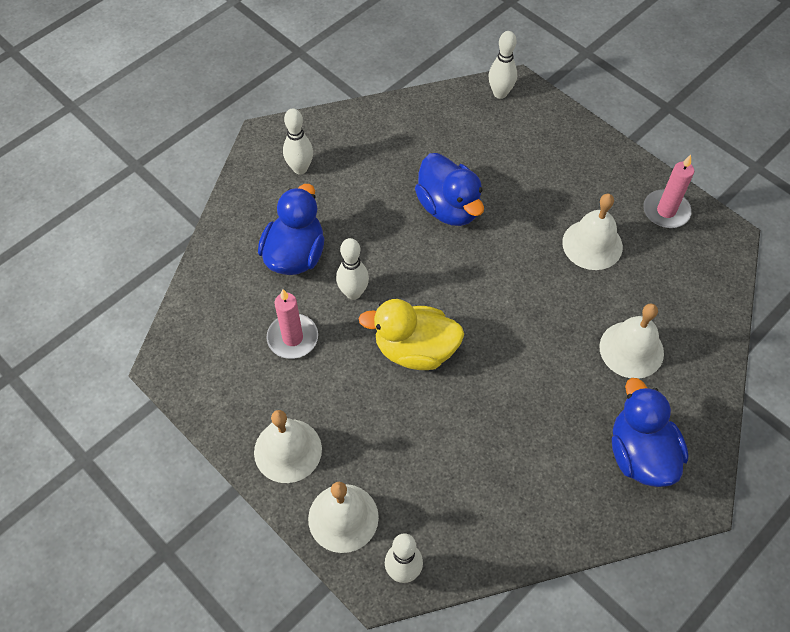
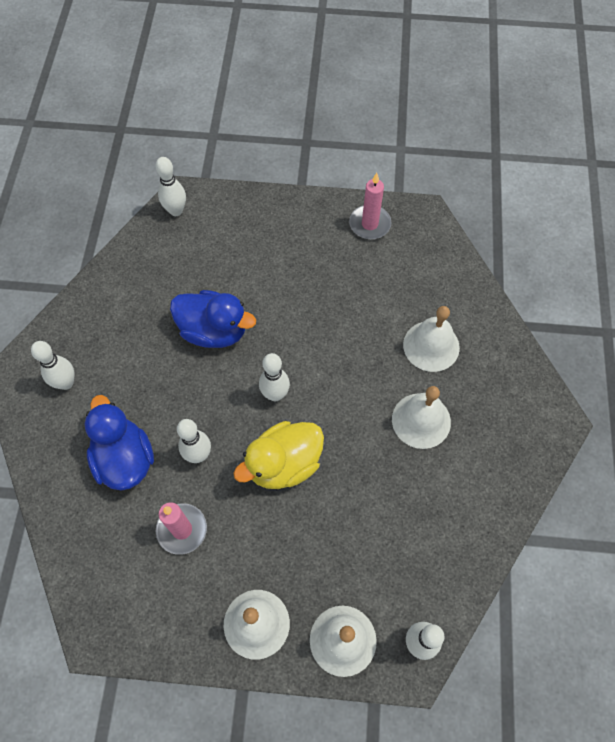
camera: 40 degrees left, 5 degrees up
(456, 291) = (275, 394): none -> white bowling pin
(592, 244) = (341, 285): white bell -> white bell (421, 420)
(640, 454) = (498, 418): blue duck -> none

